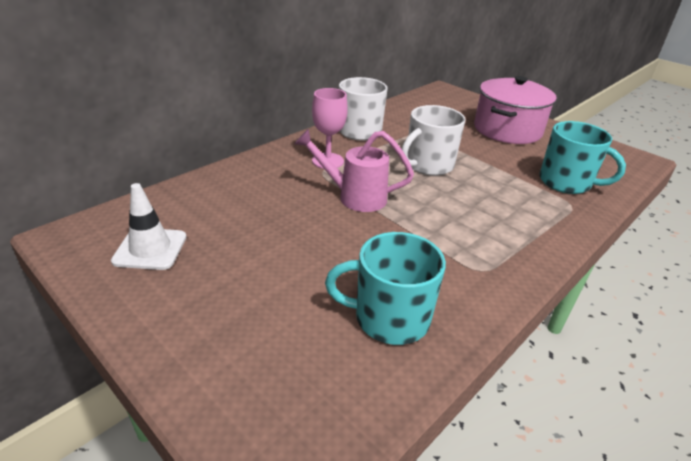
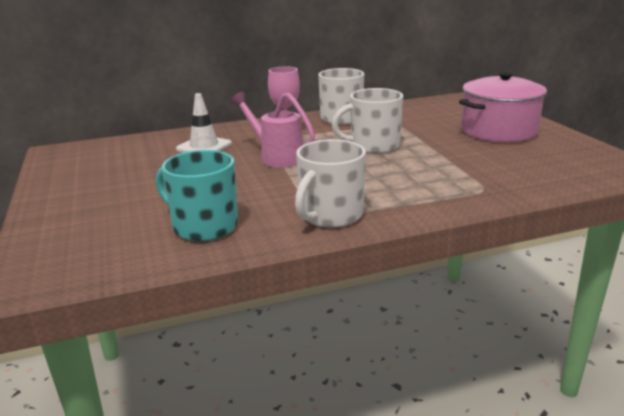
camera: 30 degrees right, 10 degrees down
(150, 249) = (96, 164): white traffic cone -> white traffic cone (204, 146)
(490, 268) = (330, 215): none -> white mug
(566, 182) = (504, 174): turquoise mug -> none

